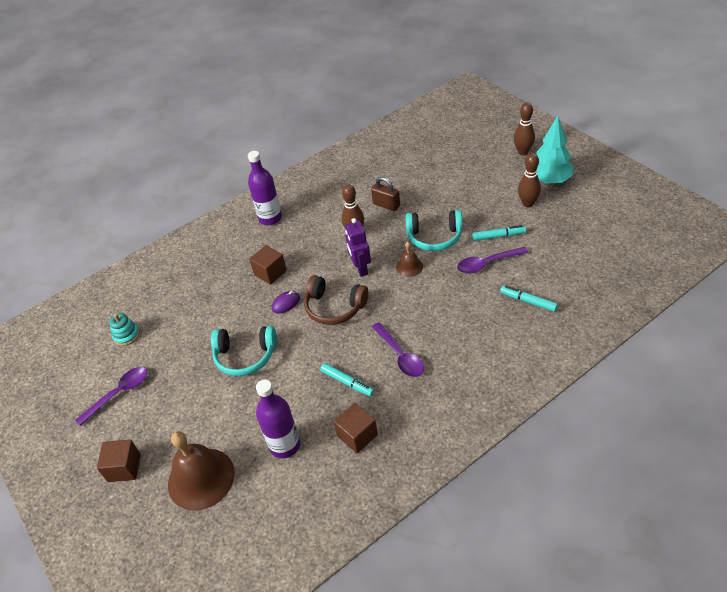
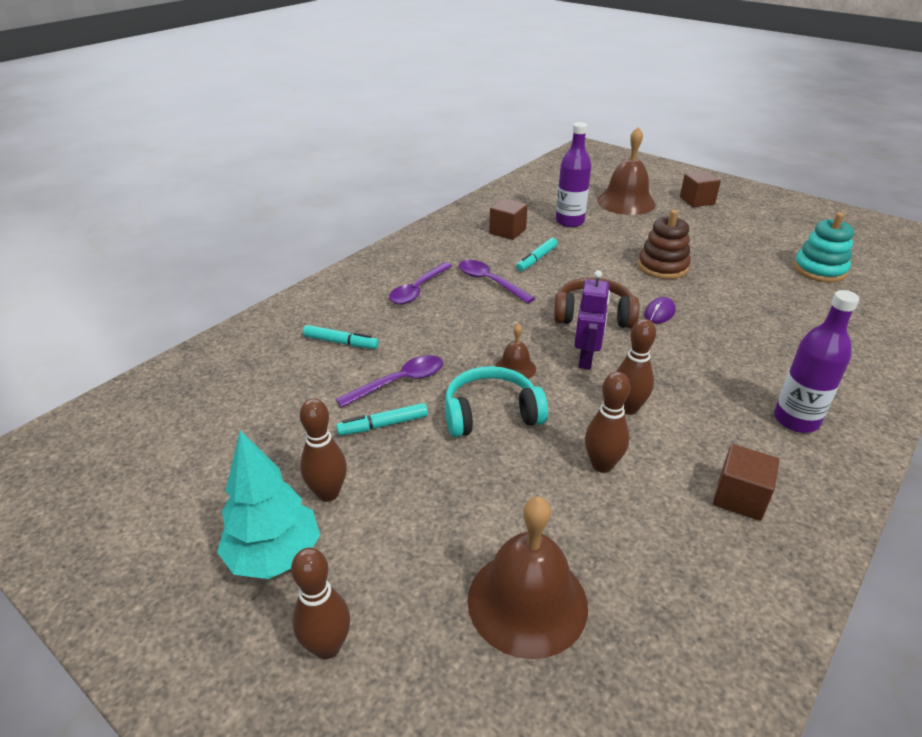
camera: 160 degrees right, 10 degrees down
(119, 394) = (762, 233): purple spoon -> purple spoon (418, 290)
(126, 335) = (819, 270): turquoise stacking toy -> turquoise stacking toy, size x1.57
(245, 356) = (662, 267): turquoise headphones -> brown stacking toy
(270, 273) = (713, 343): brown cube -> brown cube (739, 497)
(347, 382) = (536, 259): turquoise marker -> turquoise marker turned 75 degrees counterclockwise
(360, 268) = (586, 359): purple robot -> purple robot turned 45 degrees clockwise
(386, 205) = (602, 465): brown padlock -> brown bowling pin
(443, 159) = (527, 602): none -> brown bell

